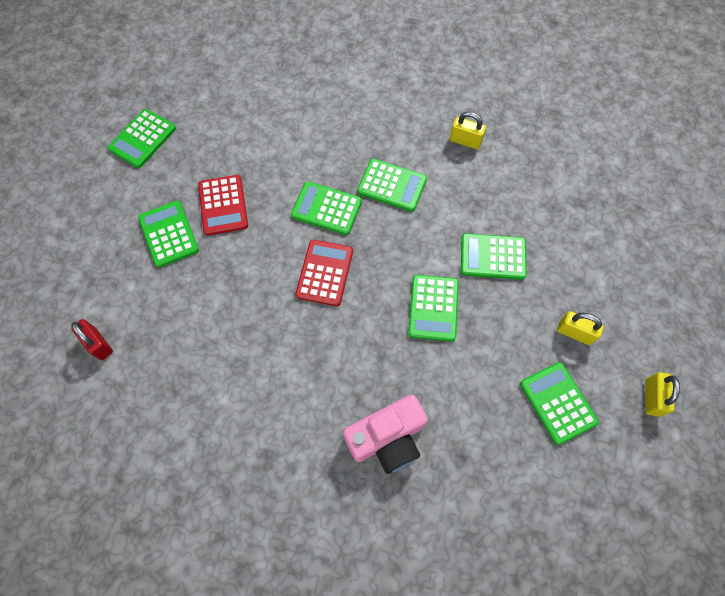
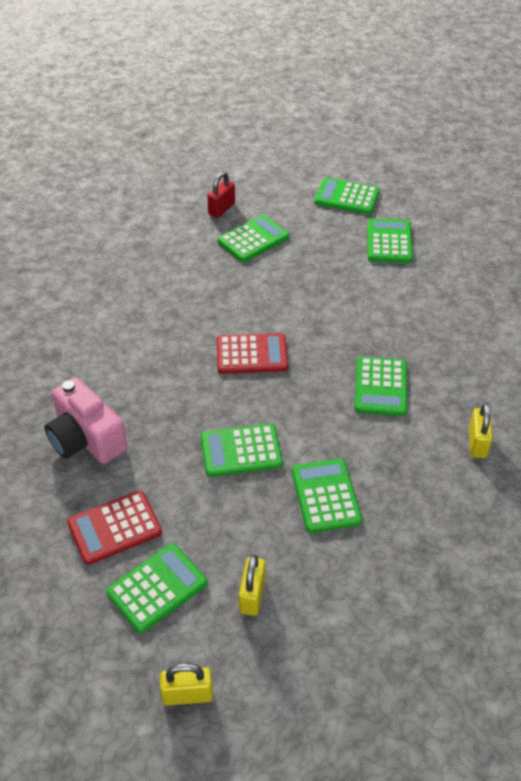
camera: 75 degrees right, 20 degrees down
(98, 344) = (134, 227): red padlock -> red padlock (221, 209)
(223, 205) = (298, 266): red calculator -> red calculator (114, 527)
(326, 208) = (327, 340): green calculator -> green calculator (389, 242)

